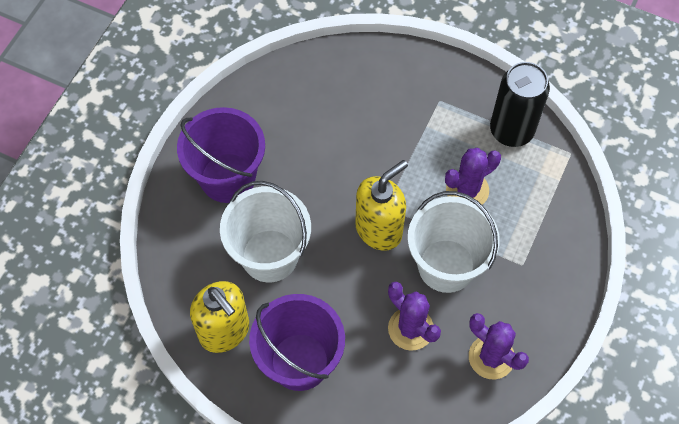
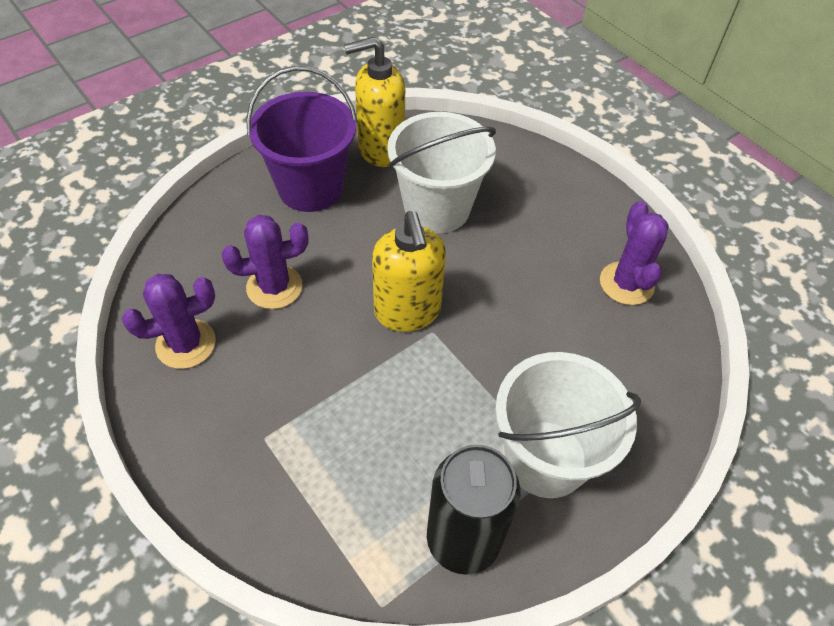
camera: 115 degrees right, 10 degrees down
(227, 178) = (549, 209): purple bucket -> none
(446, 265) = (320, 355): white bucket -> white bucket (546, 458)
(467, 190) = (403, 430): purple cactus -> purple cactus (626, 283)

